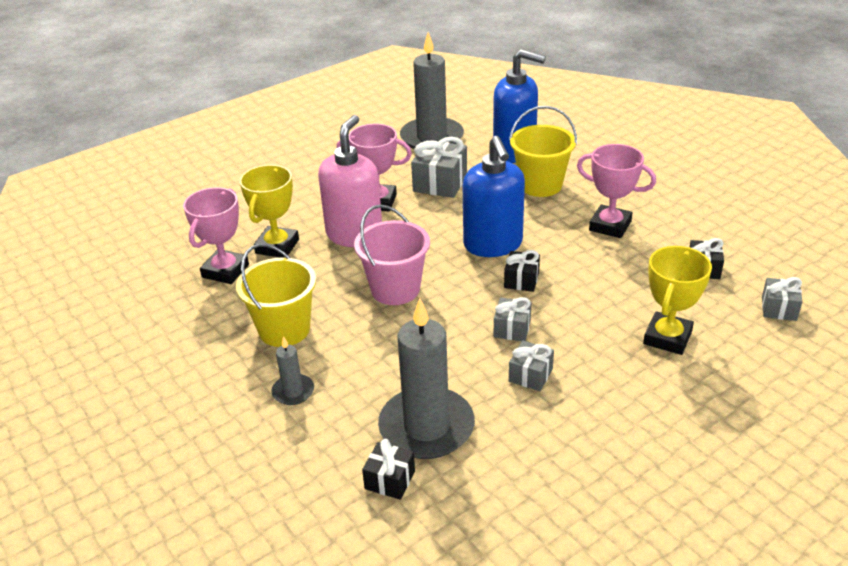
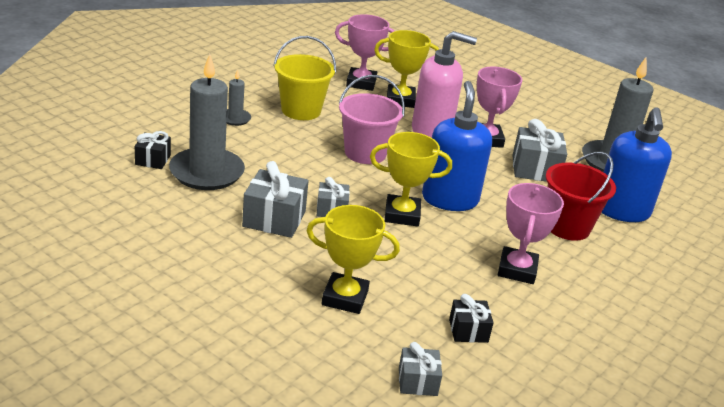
camera: 70 degrees right, 5 degrees down
(493, 245) = (450, 199): blue soap dispenser -> blue soap dispenser turned 120 degrees clockwise
(521, 280) = (402, 215): black gift -> yellow trophy
(530, 375) = (274, 219): grey gift -> grey gift, size x1.68
(540, 185) = (567, 227): yellow bucket -> red bucket

